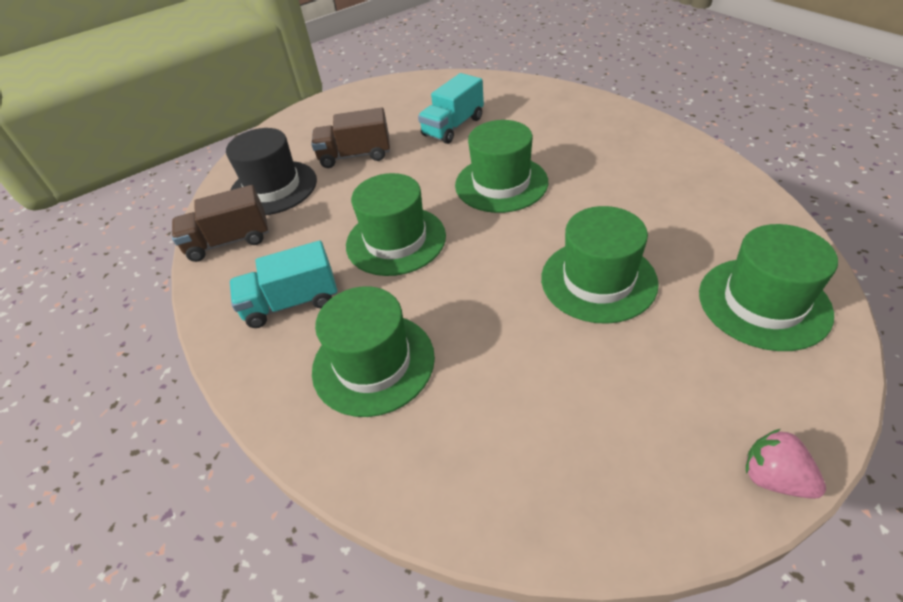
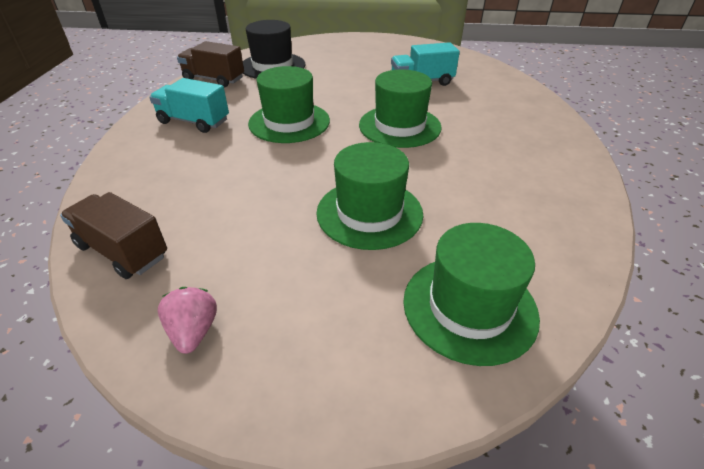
camera: 35 degrees right, 5 degrees down
(355, 155) = (338, 71): brown truck -> brown truck (123, 251)
(373, 363) = (181, 172): green hat -> none
(773, 478) = (280, 411): pink strawberry -> pink strawberry (193, 331)

